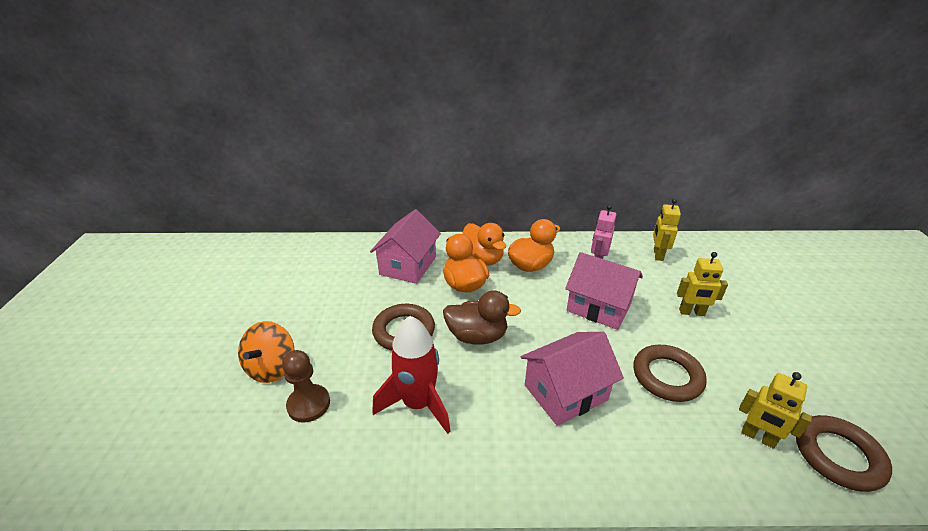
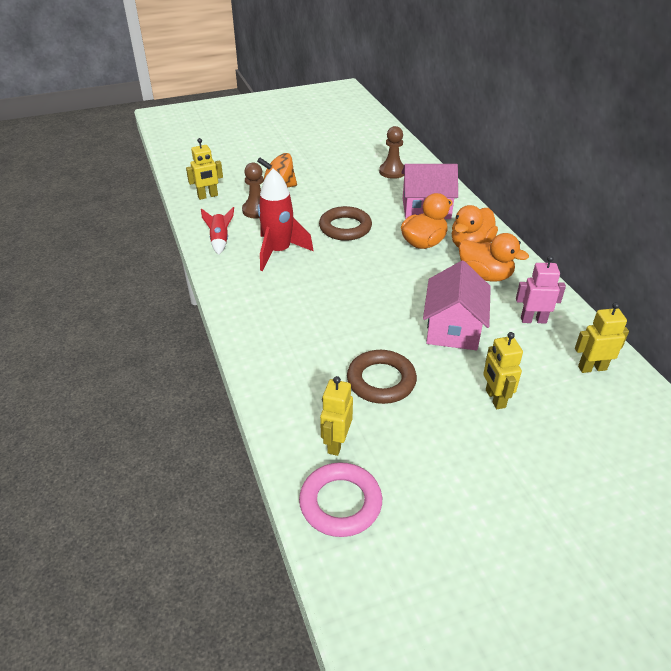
camera: 70 degrees right, 5 degrees up
(223, 457) = (208, 196): none -> yellow robot
(323, 266) = (392, 172): none -> brown pawn
(354, 466) = (220, 241): none -> red rocket
(477, 336) = (363, 263): brown duck -> none
(565, 392) = (327, 320): pink house -> none
(838, 456) = (340, 503): brown ring -> pink ring

